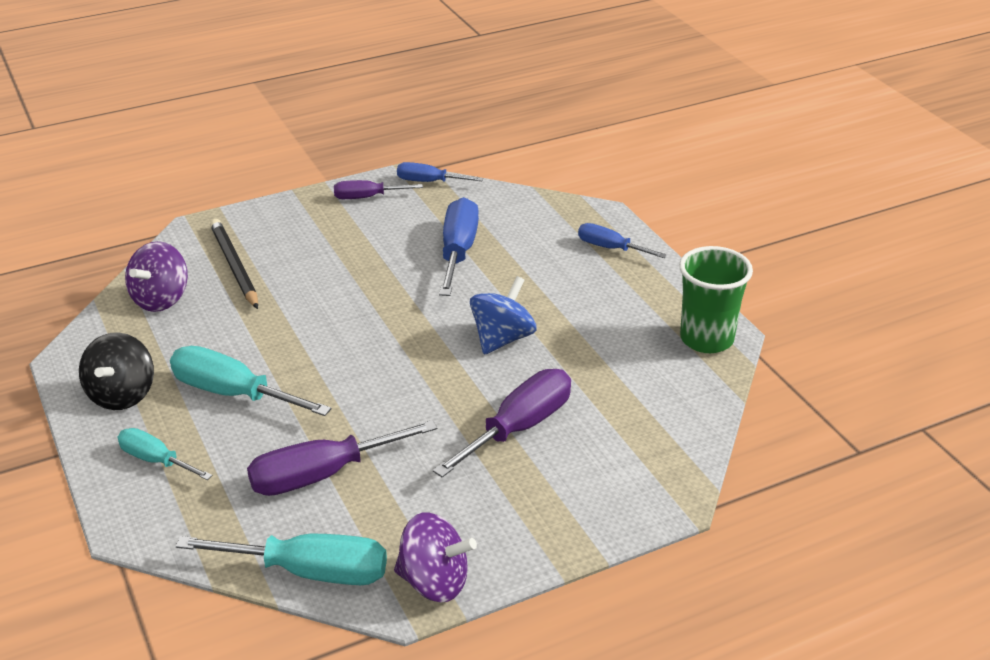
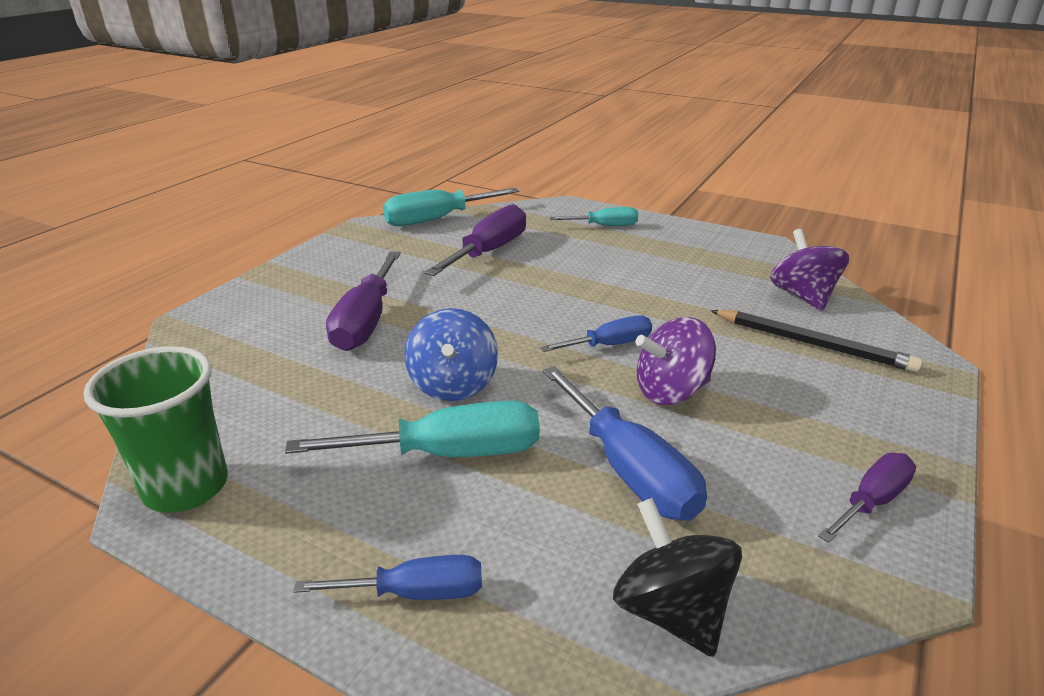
camera: 145 degrees right, 5 degrees down
(122, 395) = (691, 242): black spinning top -> black spinning top (671, 611)
(233, 393) = (622, 266): turquoise screwdriver -> turquoise screwdriver (449, 454)
(429, 182) = (855, 589): blue screwdriver -> blue screwdriver (610, 345)
(434, 582) = (355, 236): purple spinning top -> purple spinning top (671, 391)

